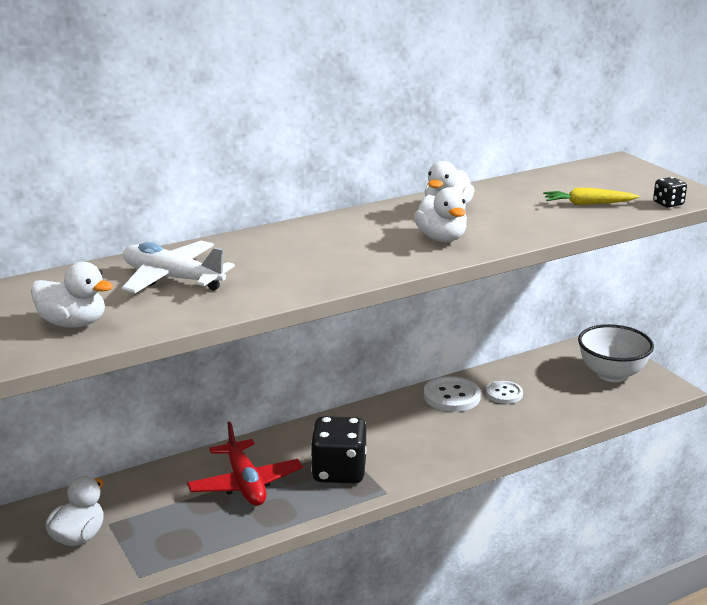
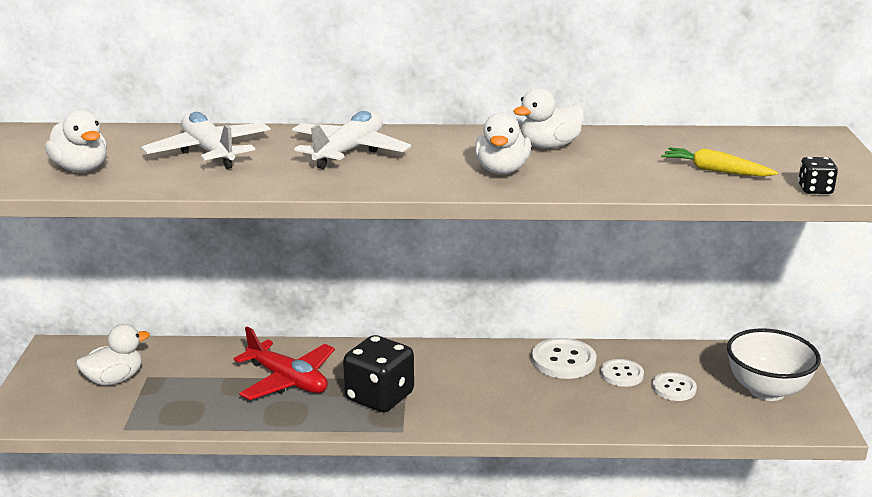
camera: 30 degrees right, 0 degrees up
(245, 484) = (287, 380): red plane -> red plane turned 60 degrees counterclockwise
(296, 250) = (349, 151): none -> white plane
(550, 393) = (674, 388): none -> white button

